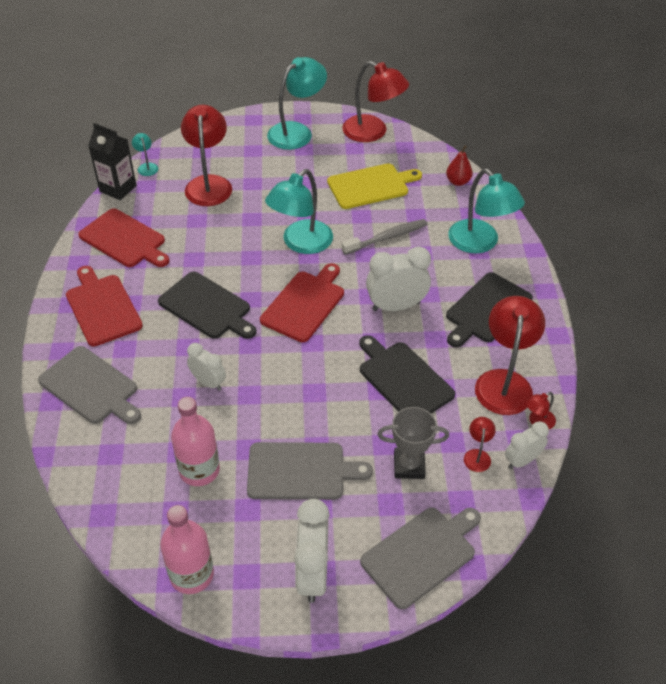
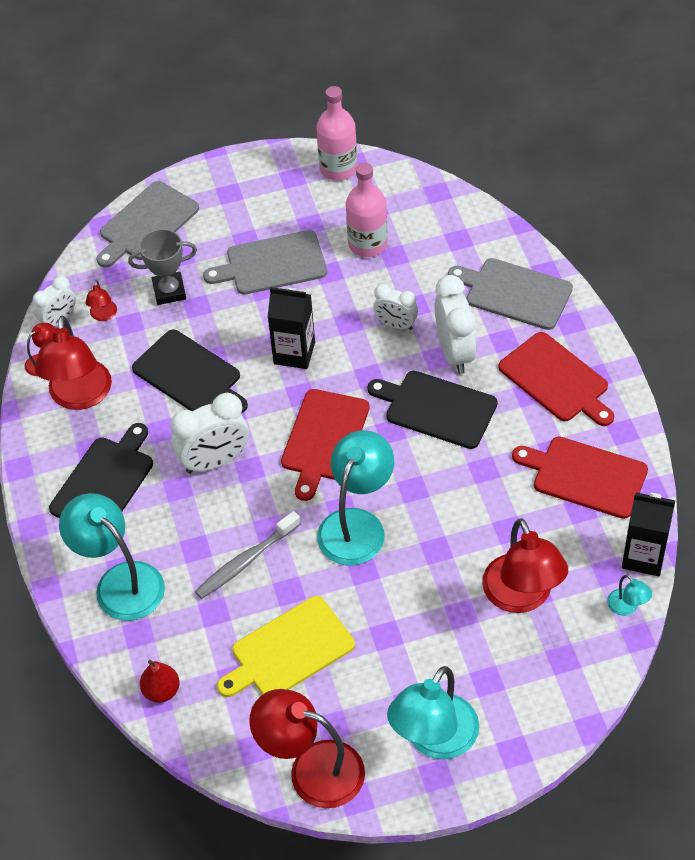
camera: 170 degrees right, 5 degrees up
(306, 377) = (294, 353): none -> black carton
(312, 574) = (237, 190): white clock -> white clock (454, 352)

